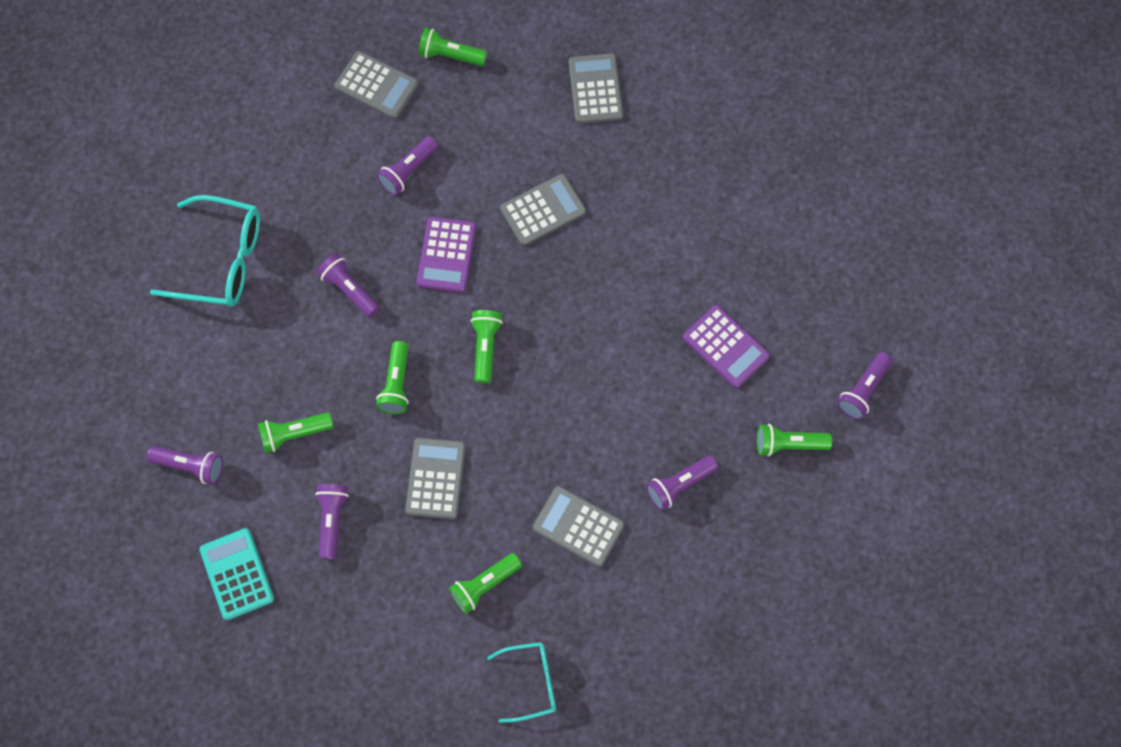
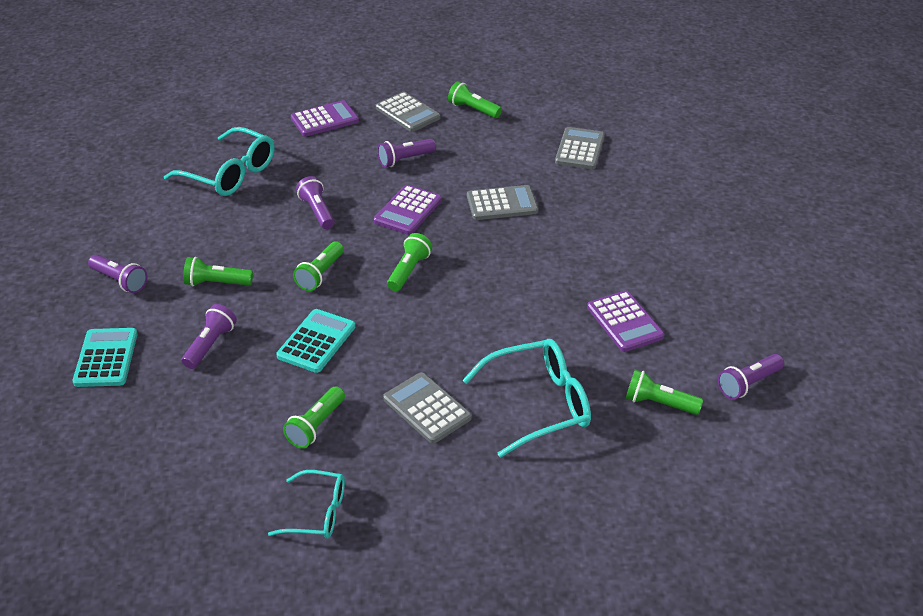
camera: 20 degrees right, 30 degrees down
(285, 129) = (324, 119): none -> purple calculator
(435, 478) = (316, 341): grey calculator -> turquoise calculator
(484, 585) = (316, 426): green flashlight -> green flashlight turned 45 degrees counterclockwise
(679, 485) = (538, 404): purple flashlight -> turquoise glasses

